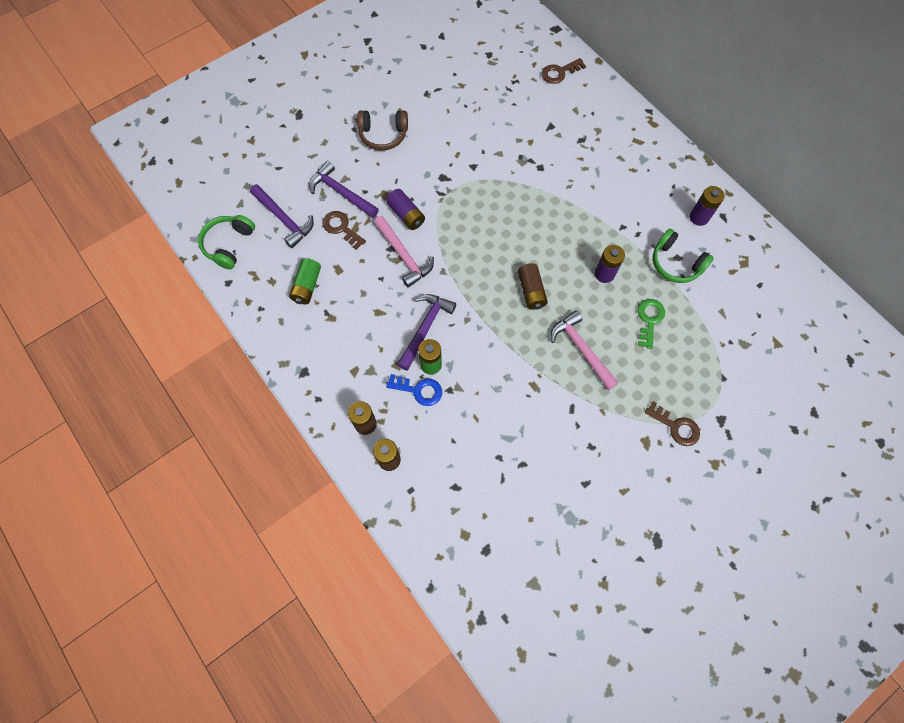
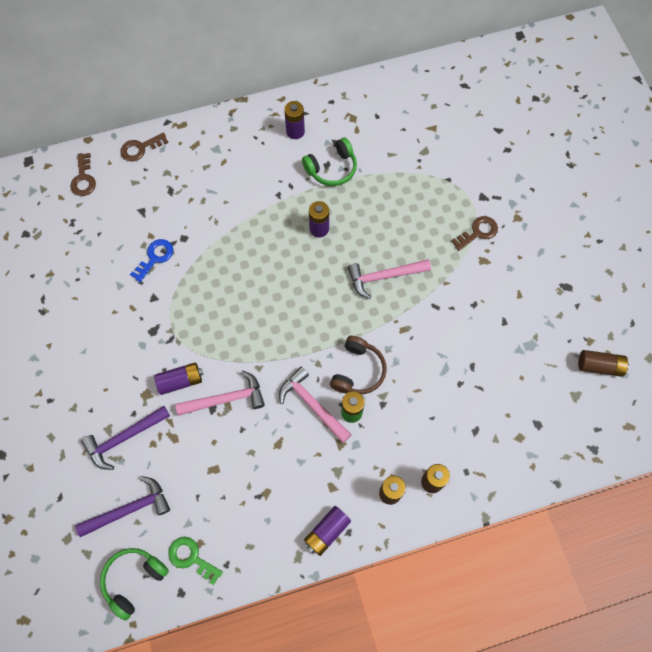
camera: 70 degrees left, 0 degrees up
(229, 244) = (134, 580): green headphones -> green headphones turned 90 degrees clockwise
(307, 286) = (220, 507): green battery -> none
(312, 380) = (327, 532): none -> purple battery
(341, 228) = (167, 451): brown key -> brown key (140, 148)
(383, 135) = (73, 372): brown headphones -> brown headphones (358, 371)
(419, 390) = (373, 432): blue key -> blue key (155, 257)
(425, 328) = (312, 405): purple hammer -> pink hammer
(531, 291) = (311, 296): brown battery -> brown battery (599, 366)
(649, 319) = (376, 212): green key -> green key (191, 558)

